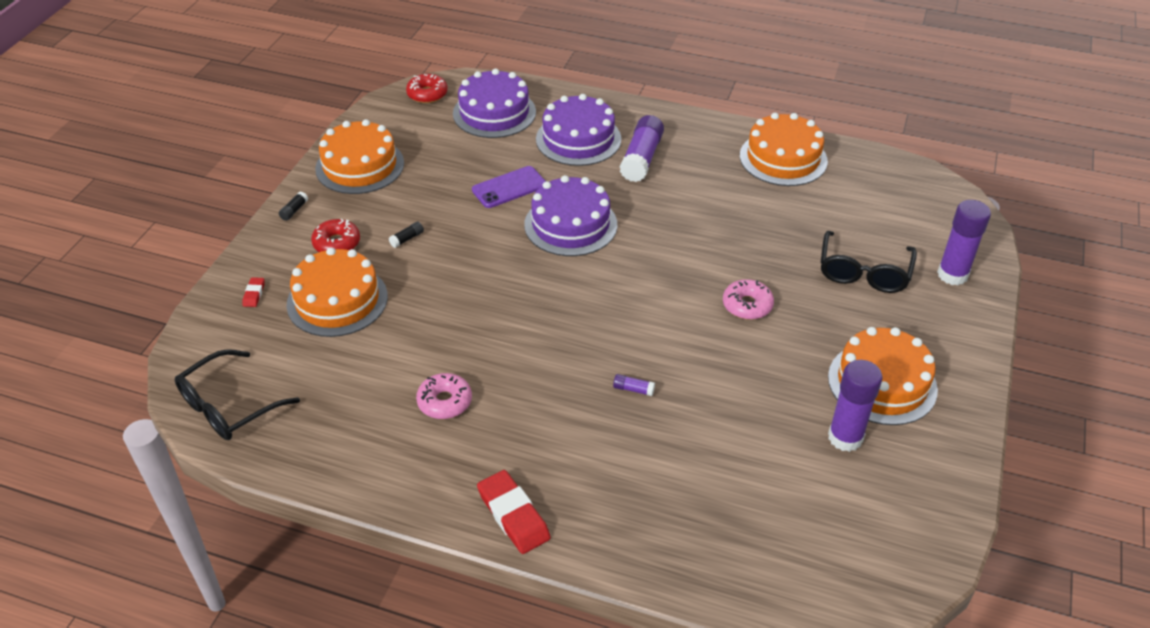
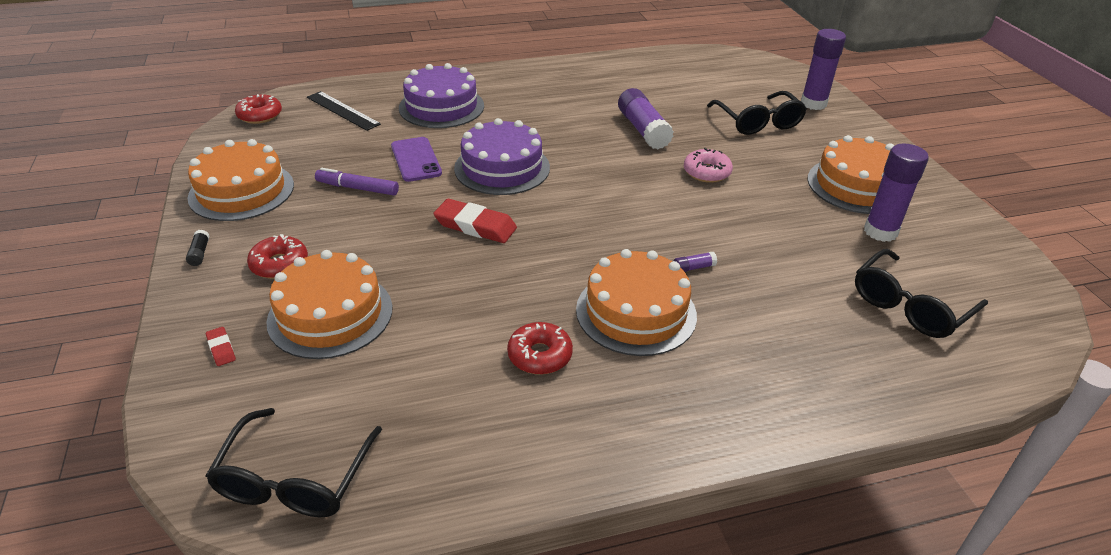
camera: 35 degrees left, 5 degrees down
(407, 239) = (355, 233): black glue stick -> none
(442, 198) = (357, 188): none -> purple marker
(444, 402) = (540, 355): pink donut -> red donut
(494, 113) = (343, 110): purple cake -> black ruler
(509, 188) = (416, 159): purple phone -> purple phone turned 45 degrees counterclockwise
(513, 515) = (713, 423): red eraser -> red eraser (475, 226)
(641, 158) = (510, 104): purple glue stick -> purple glue stick (643, 130)
(782, 514) = (909, 306): none -> black glasses
(783, 158) = (618, 72): orange cake -> orange cake (636, 312)

